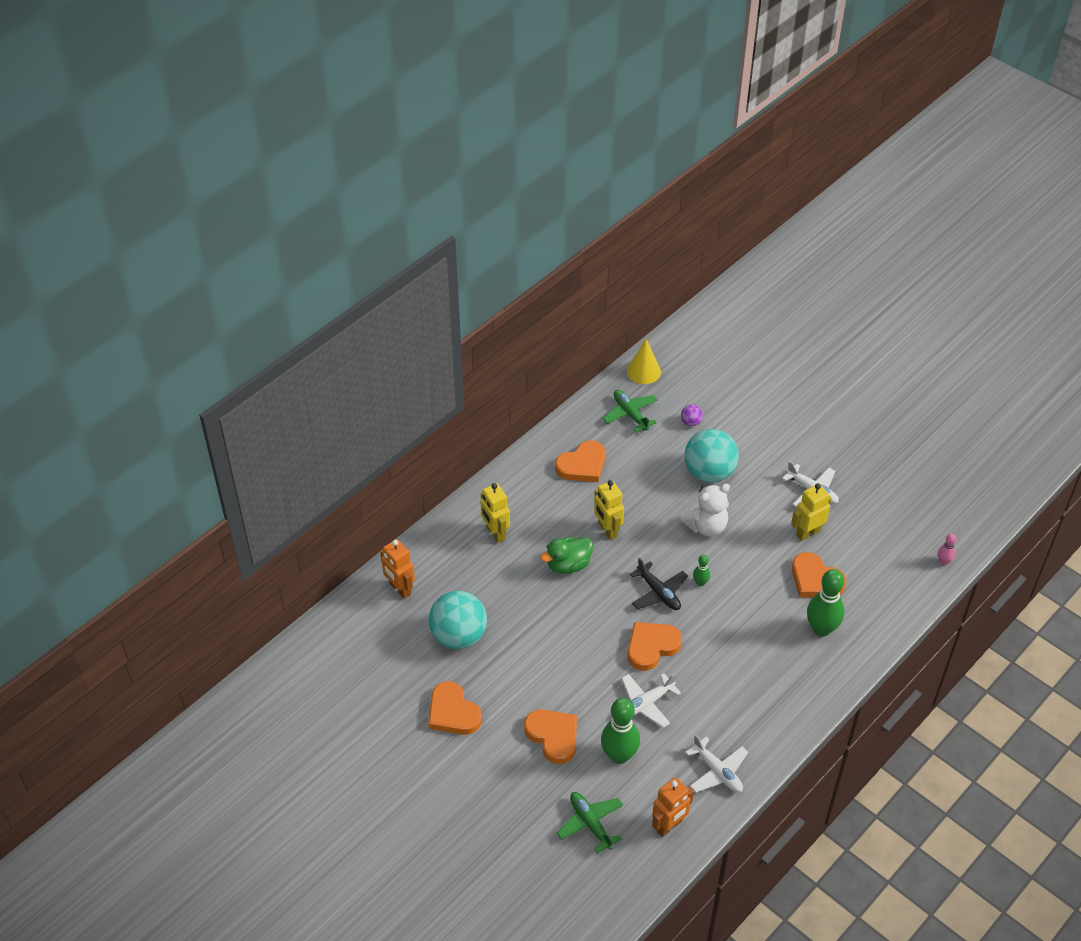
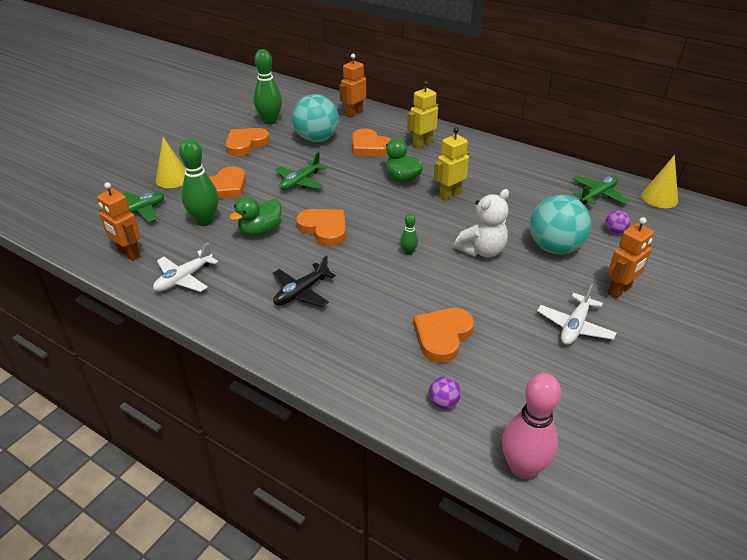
camera: 80 degrees right, 10 degrees down
(522, 792) = (173, 179): none -> yellow cone
(556, 661) = (300, 182): none -> green plane
(582, 465) = (518, 175): orange heart -> orange heart (370, 147)
(646, 703) = (260, 231): white plane -> green duck
(658, 592) = (388, 228): black plane -> black plane (301, 292)
(706, 526) = (482, 251): white teddy bear -> white teddy bear turned 90 degrees counterclockwise
(772, 448) = (619, 291): none -> orange robot
(807, 533) = (509, 326): yellow robot -> none
(821, 629) = (373, 344): green bowling pin -> green bowling pin (270, 121)
(885, 593) = (443, 402): none -> purple ball
(943, 561) = (522, 468): pink bowling pin -> pink bowling pin, size x2.09

